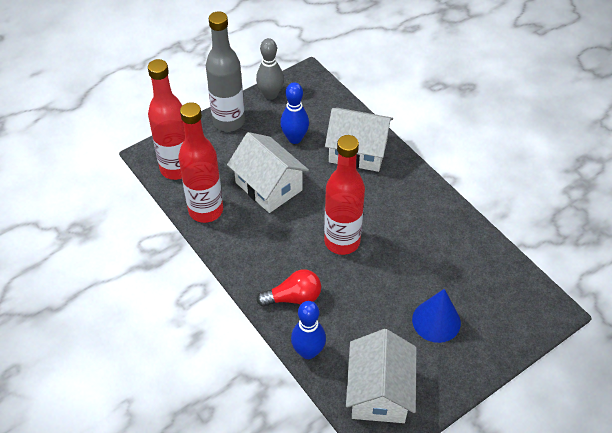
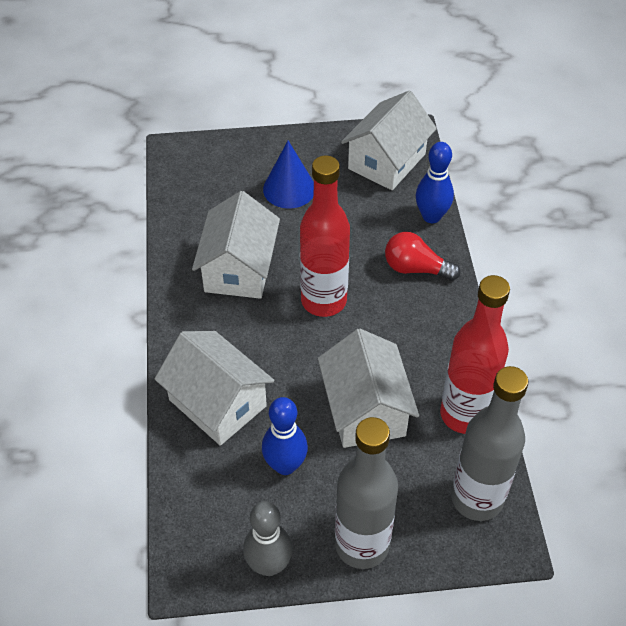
camera: 150 degrees left, 0 degrees up
(176, 168) = (477, 498): red bottle -> grey bottle
(416, 237) = (239, 269): none -> white house

